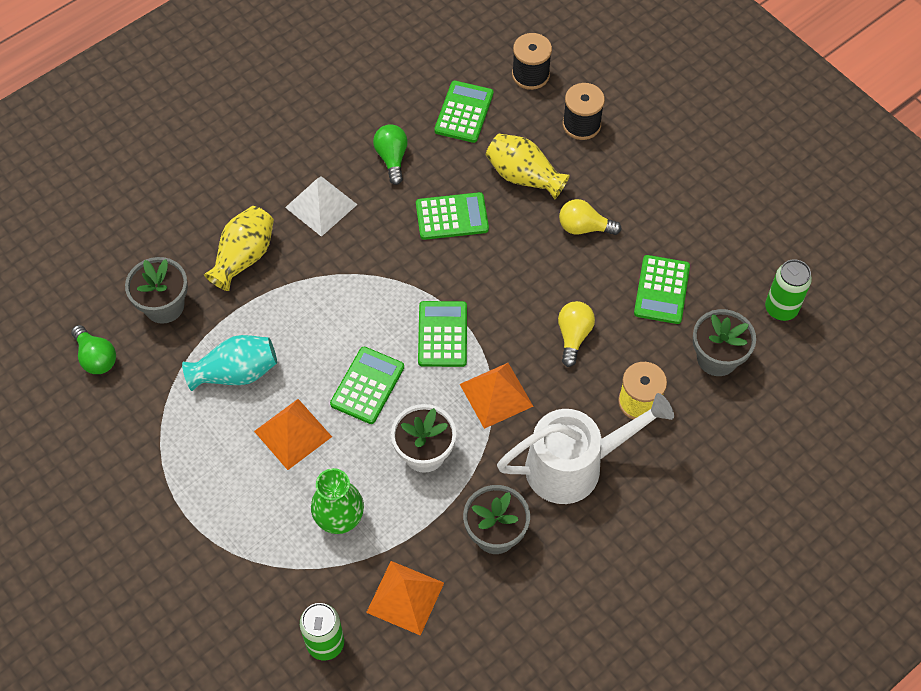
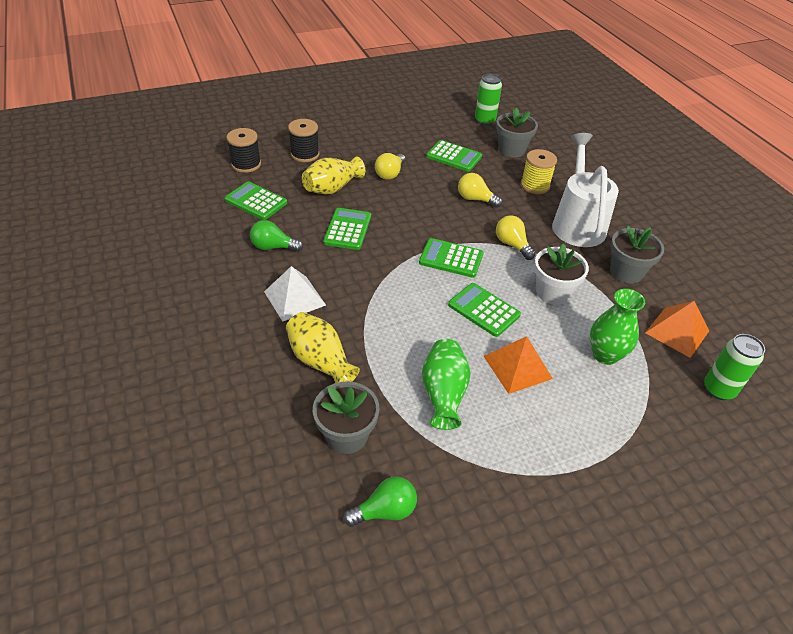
camera: 75 degrees left, 15 degrees down
(236, 373) = (443, 394): turquoise vase -> green vase
(496, 395) = (512, 245): orange pyramid -> yellow light bulb

